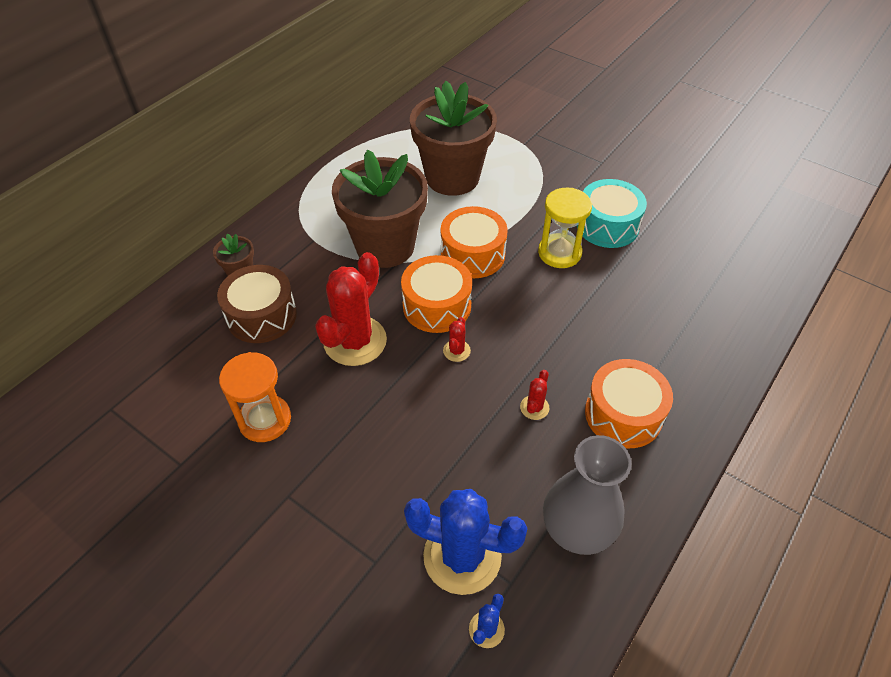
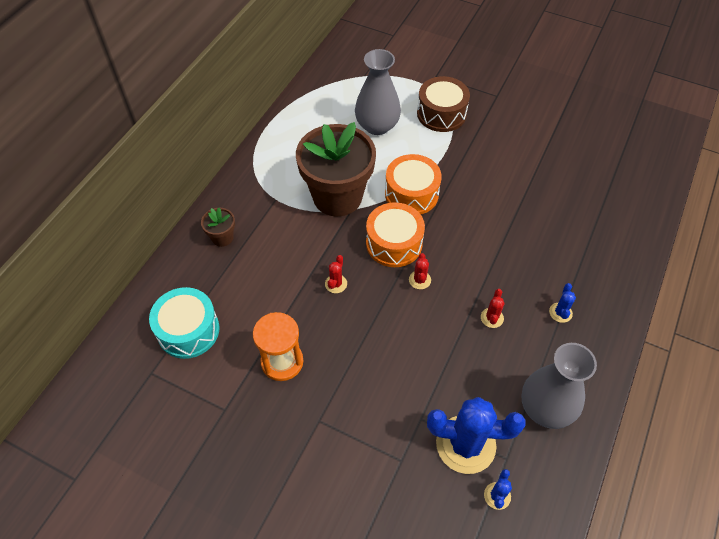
camera: 10 degrees left, 5 degrees up
(262, 315) = (252, 273): brown drum -> brown drum (441, 114)
(355, 341) = (336, 284): red cactus -> red cactus, size x0.43
(452, 177) = (377, 126): brown flower pot -> grey vase
(559, 253) = (481, 183): yellow hourglass -> none
(607, 225) = (514, 153): turquoise drum -> turquoise drum (188, 330)
(623, 414) = (560, 312): orange drum -> blue cactus

